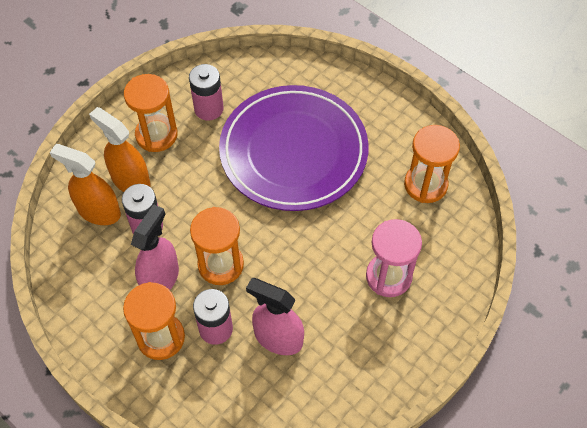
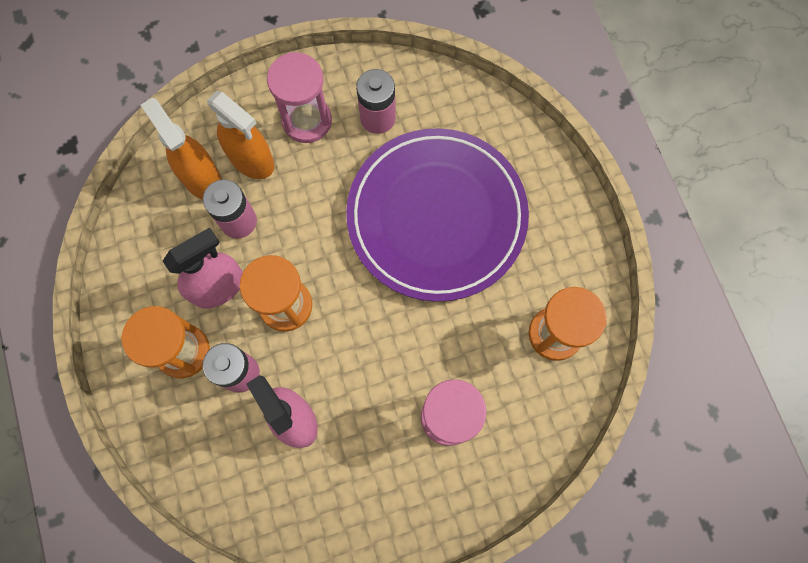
camera: 30 degrees right, 15 degrees up
(130, 180) = (251, 160): orange spray bottle -> orange spray bottle turned 150 degrees clockwise
(156, 135) = (307, 121): orange hourglass -> pink hourglass

